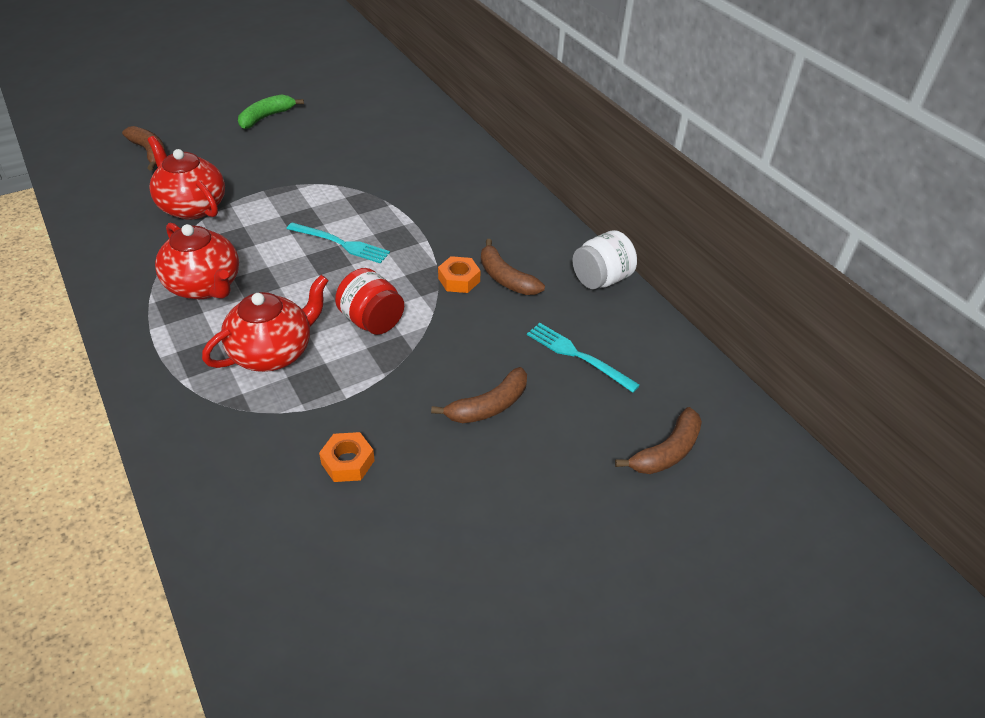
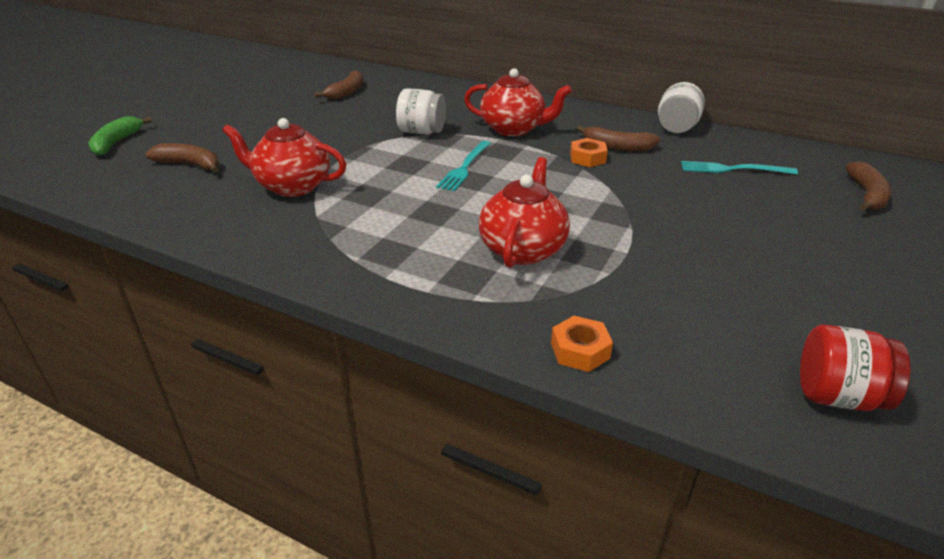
camera: 30 degrees left, 10 degrees down
(205, 286) = (391, 231): red teapot -> red teapot (513, 129)
(266, 117) = (272, 115): green banana -> green banana (116, 143)
(341, 244) = (464, 167): turquoise fork -> turquoise fork turned 120 degrees clockwise
(347, 462) = (697, 289): orange nut -> orange nut (580, 350)
(358, 186) = (421, 132): none -> white jar
(372, 321) = (566, 202): red jar -> red jar (837, 396)
(488, 406) = (729, 216): brown banana -> brown banana (346, 92)

